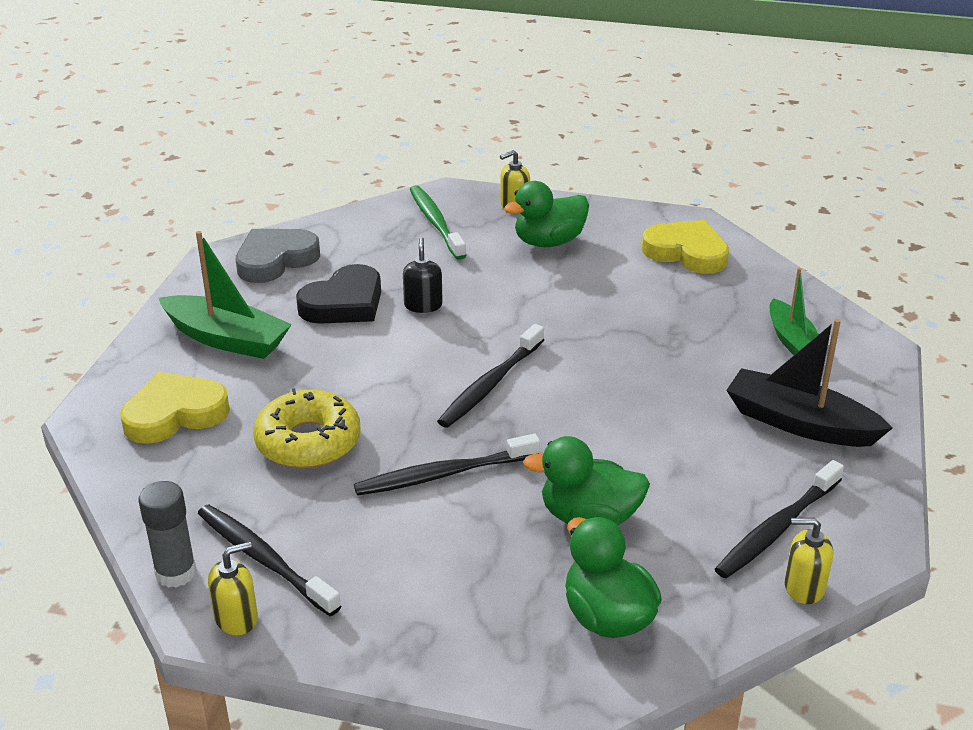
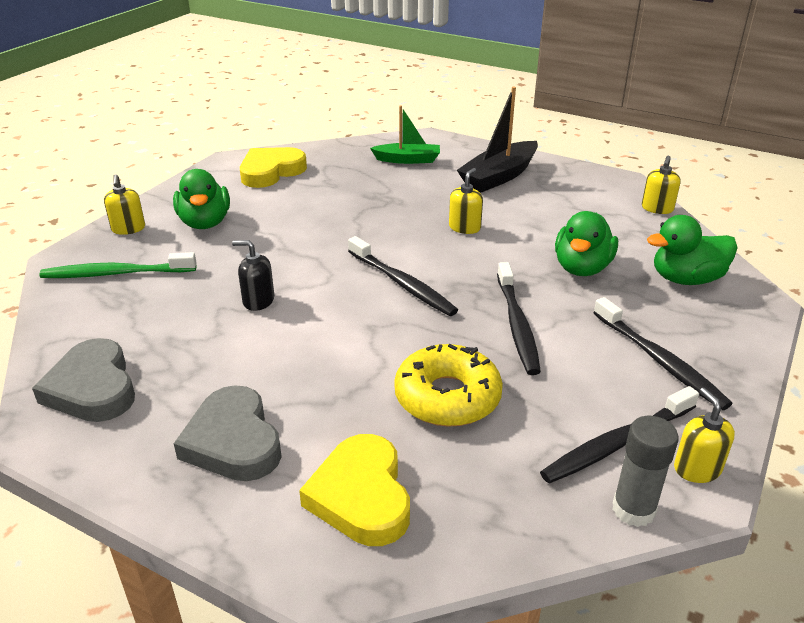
camera: 75 degrees left, 0 degrees up
(227, 339) = (233, 441): green boat -> grey heart
(344, 303) = (220, 348): black heart -> none
(638, 411) = (464, 227): none -> yellow soap dispenser
(777, 529) = (602, 205): black toothbrush -> black toothbrush (659, 361)

